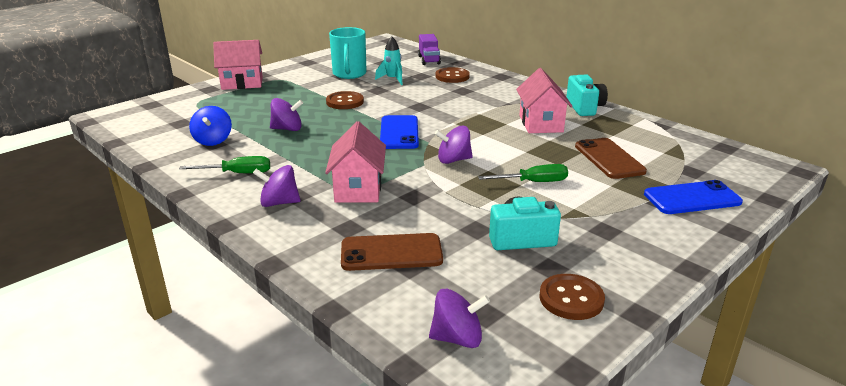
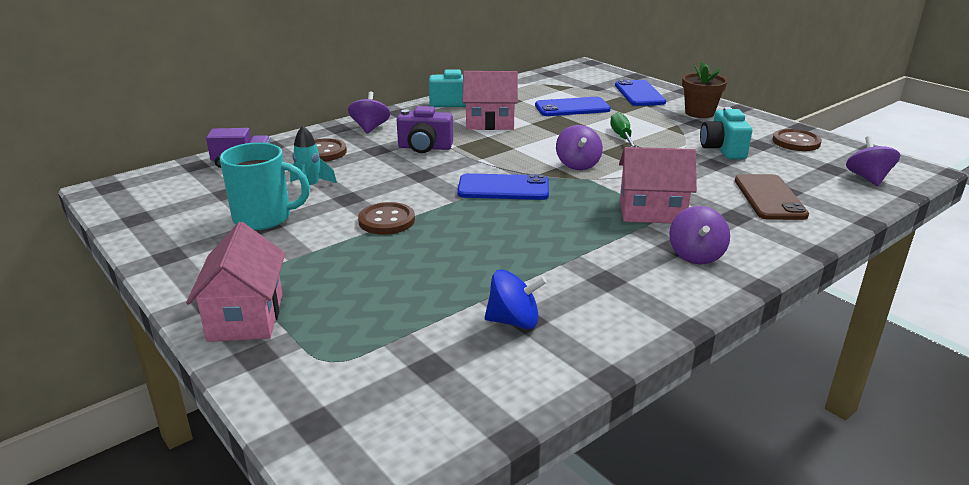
camera: 85 degrees left, 0 degrees up
(237, 173) = (625, 289): green screwdriver -> none
(287, 129) = (479, 260): purple spinning top -> purple spinning top (370, 128)
(472, 104) = (425, 148): none -> purple camera
(609, 159) = (572, 108): brown phone -> blue phone
(645, 235) = (699, 113): none -> brown flower pot

